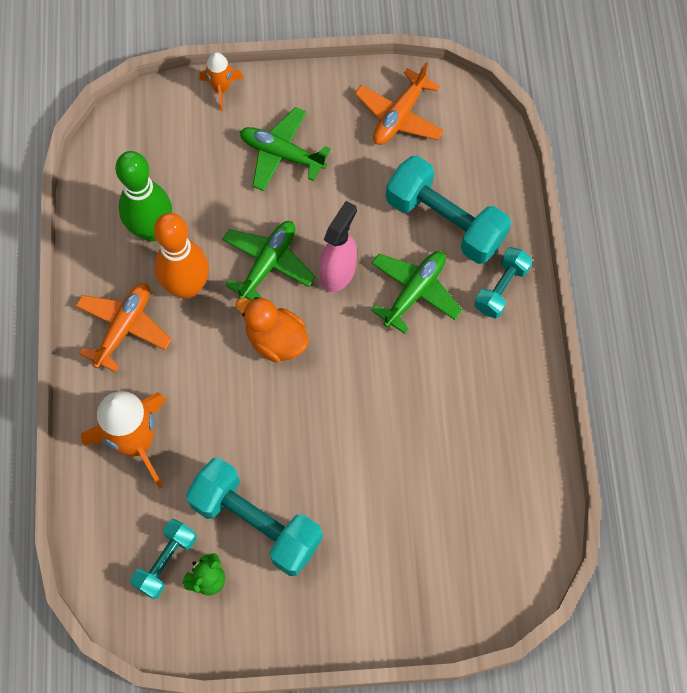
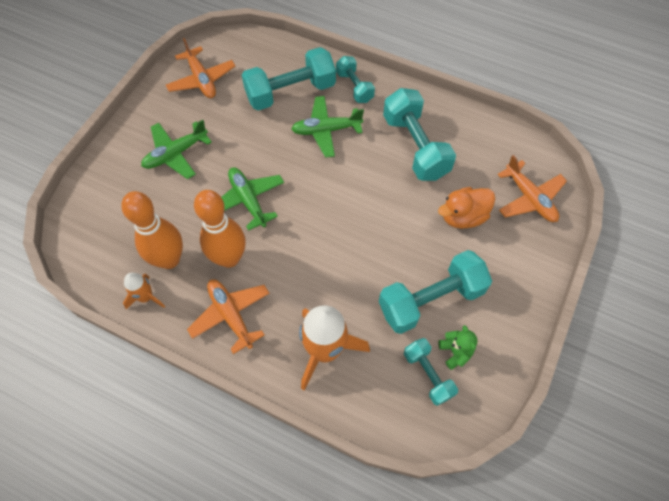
camera: 60 degrees left, 5 degrees down
(152, 230) = (169, 259): green bowling pin -> orange bowling pin
(221, 89) = (99, 165): orange rocket -> orange rocket (146, 297)
(276, 340) = (306, 223): orange duck -> orange duck (463, 216)
(338, 273) = (284, 164): pink spray bottle -> none
(414, 292) = (326, 130): green plane -> green plane turned 75 degrees counterclockwise
(455, 405) = (415, 146): none -> turquoise dumbbell
(462, 576) = (529, 198): none -> orange plane

